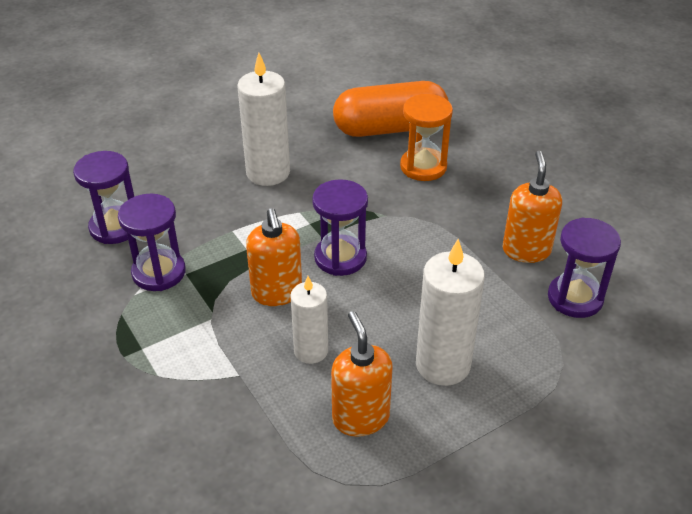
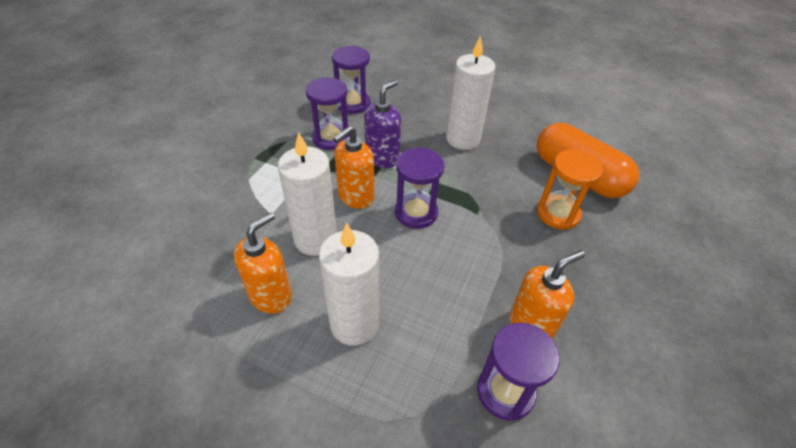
camera: 55 degrees right, 5 degrees up
(236, 245) = (382, 158): none -> purple soap dispenser
(311, 351) = (315, 239): white candle -> white candle, size x1.58

